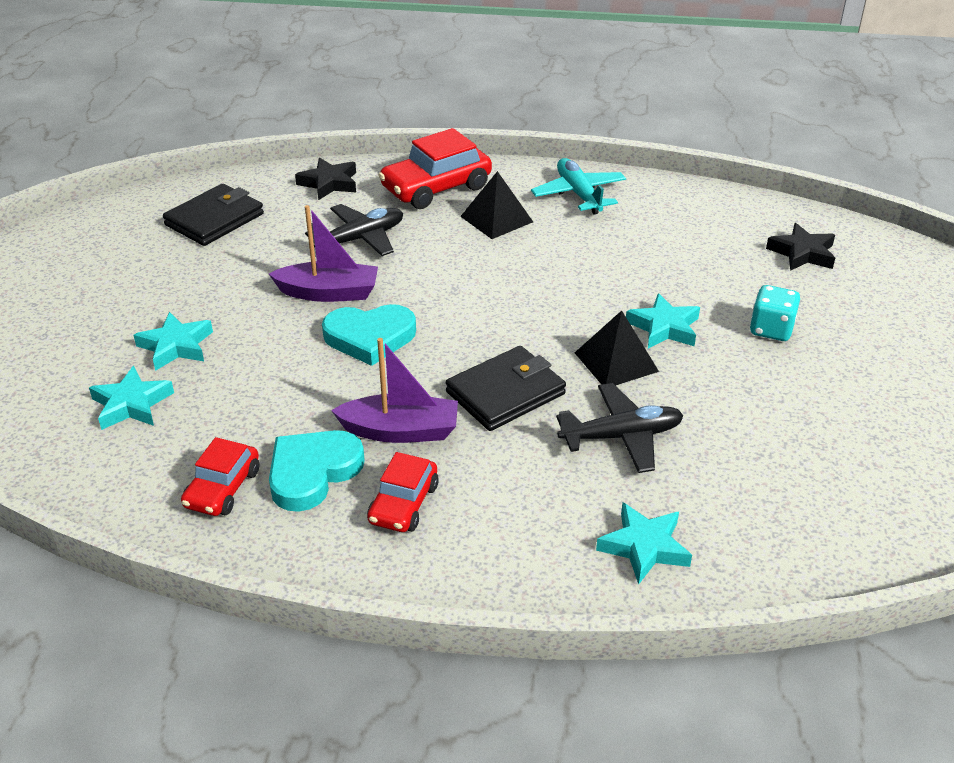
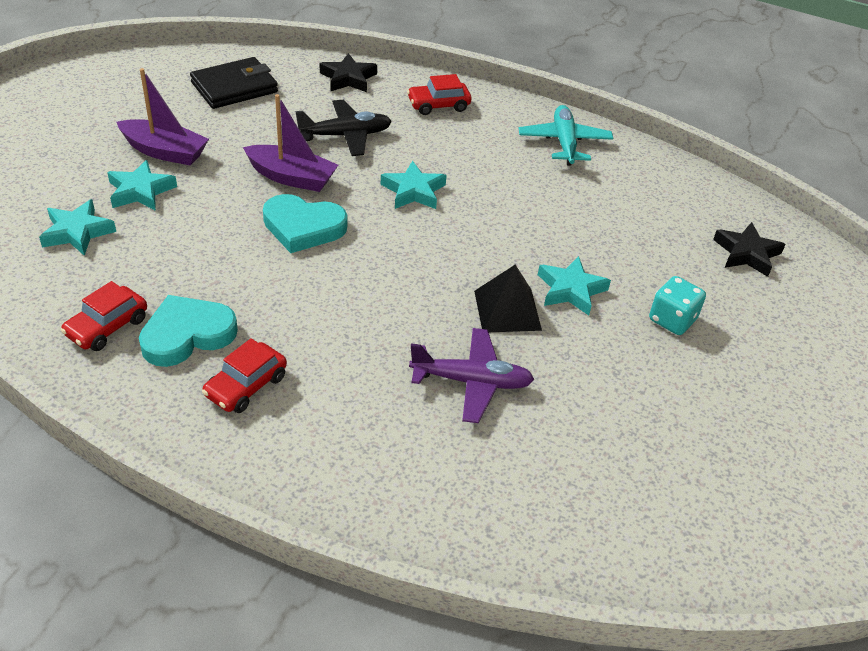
camera: 15 degrees right, 5 degrees up
(401, 431) = (281, 319): purple boat -> purple boat (165, 152)
(436, 188) = (438, 105): red car -> red car, size x0.60
(496, 219) = (476, 147): black pyramid -> none
(505, 393) = (391, 311): black wallet -> none
(621, 436) = (471, 382): black plane -> purple plane
(644, 547) = (432, 492): turquoise star -> turquoise star (413, 191)

